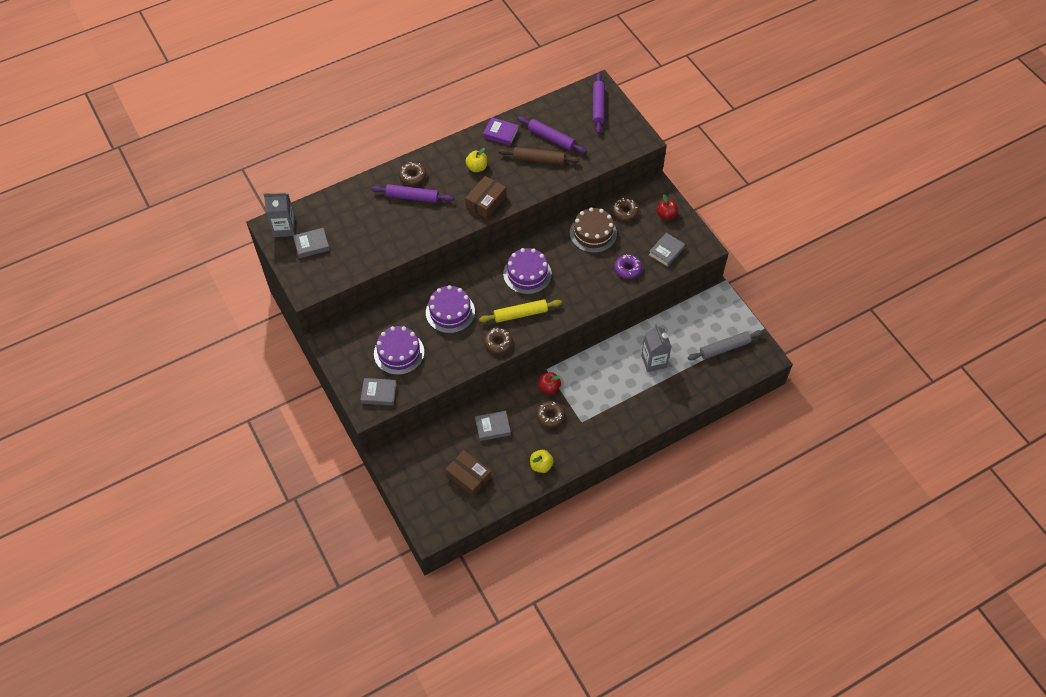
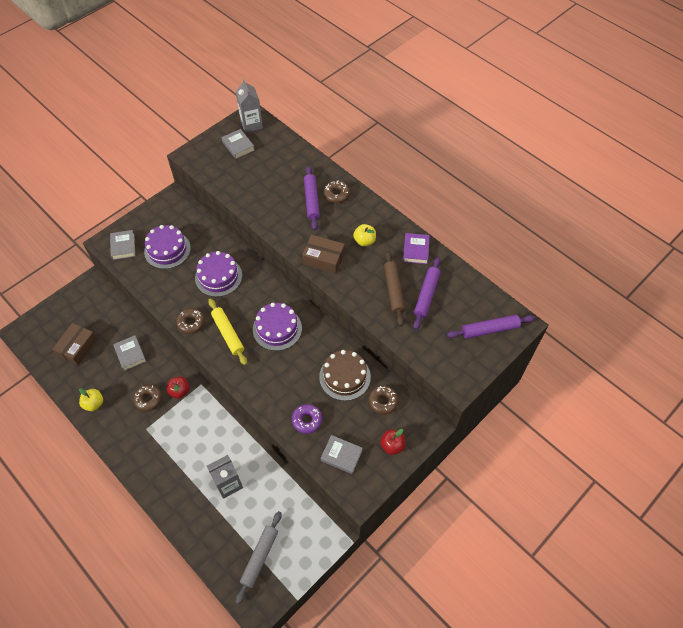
camera: 75 degrees right, 0 degrees up
(724, 348) = (259, 557): grey rolling pin -> grey rolling pin turned 60 degrees clockwise

